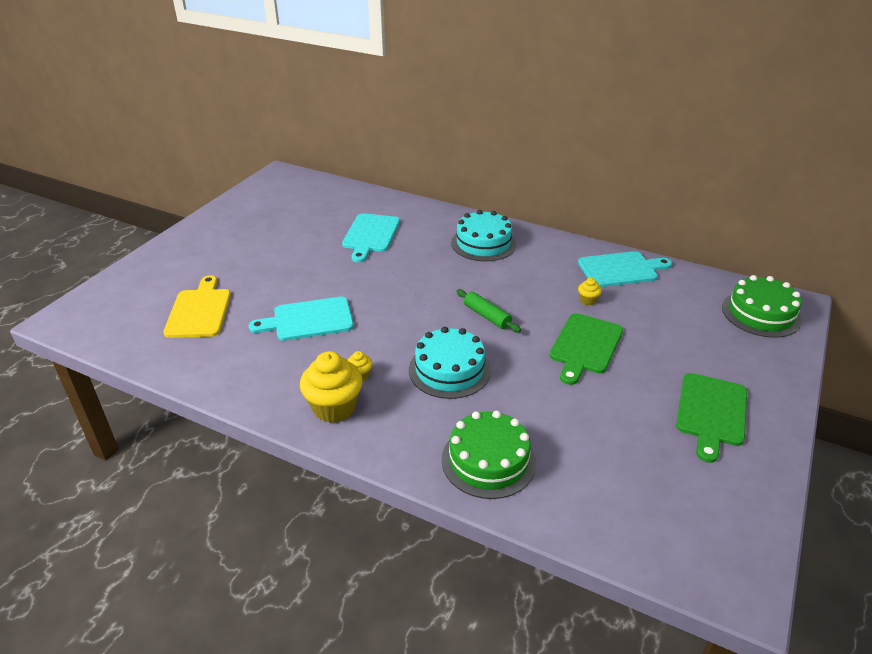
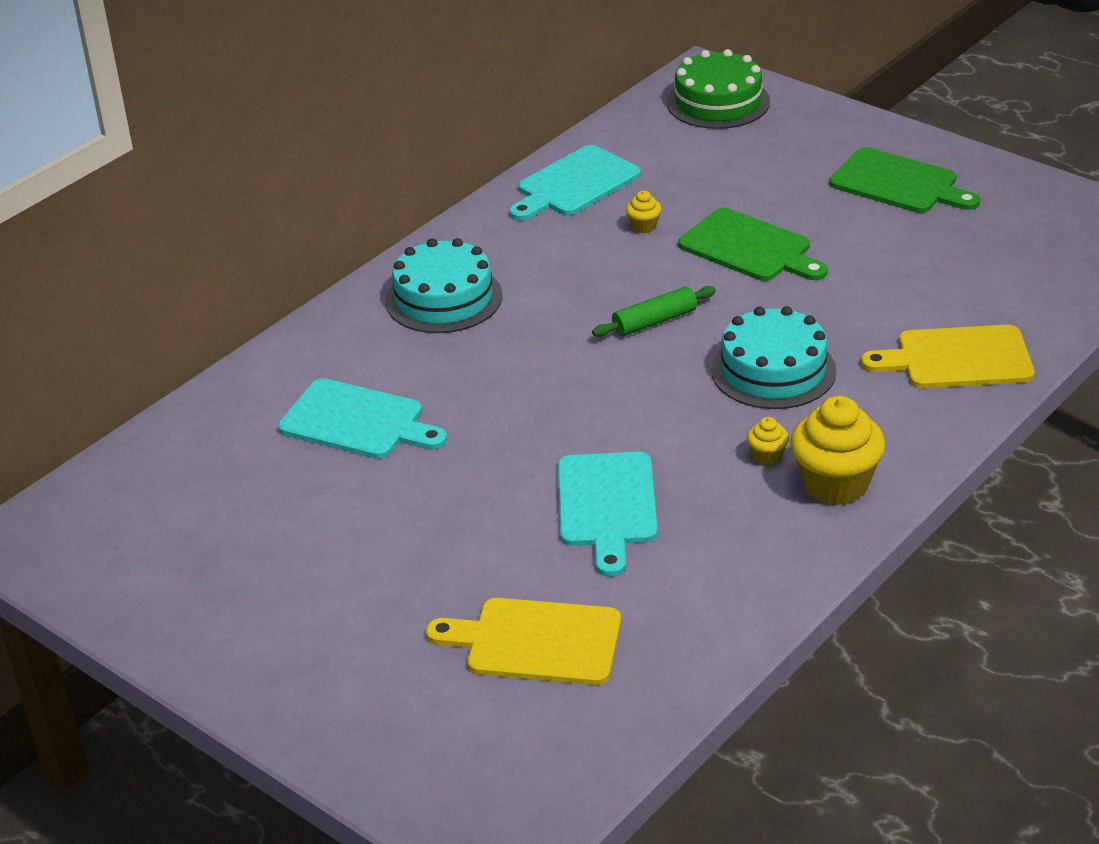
camera: 75 degrees left, 0 degrees up
(488, 460) = (958, 359): green cake -> yellow cutting board
(620, 269) = (575, 184): turquoise cutting board -> turquoise cutting board turned 135 degrees counterclockwise

